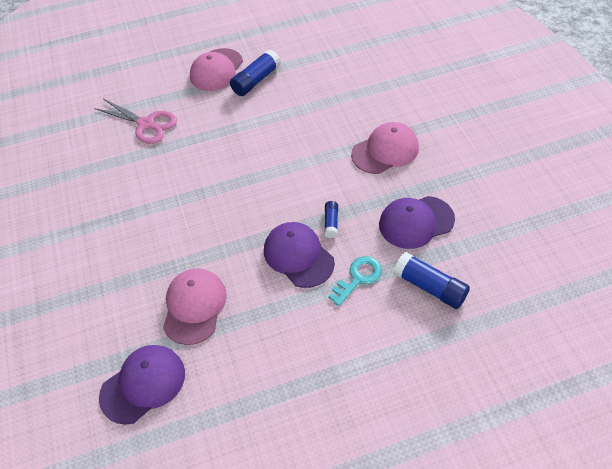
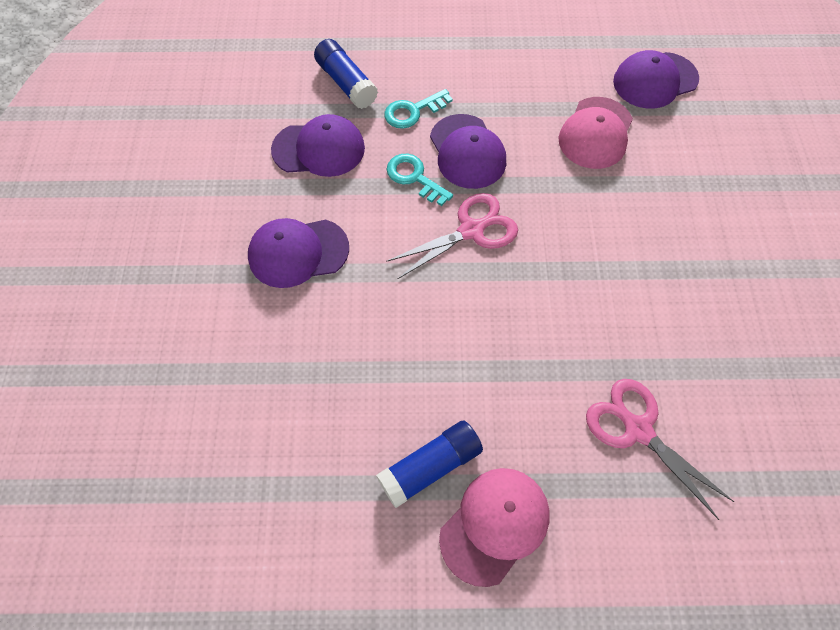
camera: 165 degrees left, 10 degrees up
(274, 198) = (472, 230): none -> pink scissors
(331, 223) = (414, 177): blue glue stick -> turquoise key
(385, 151) = (298, 252): pink cap -> purple cap

